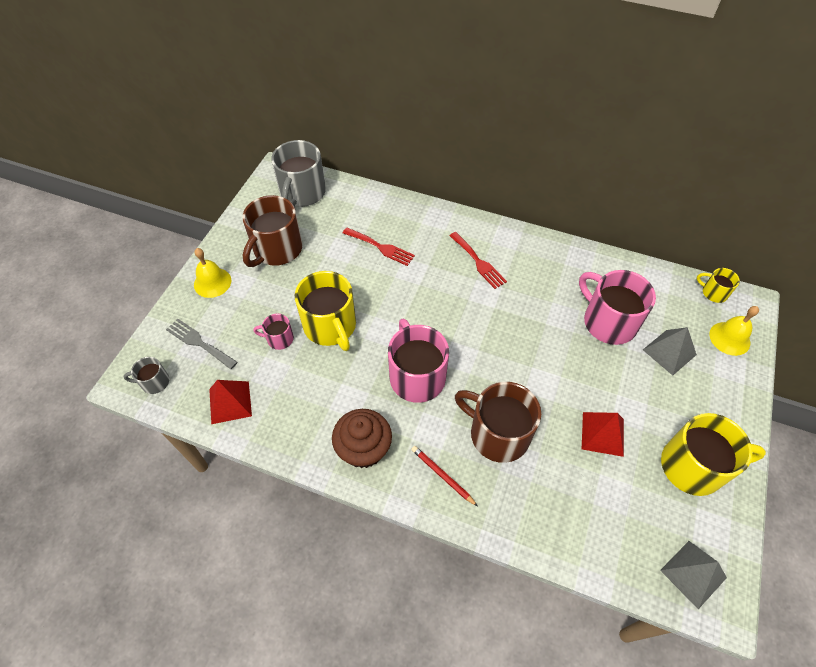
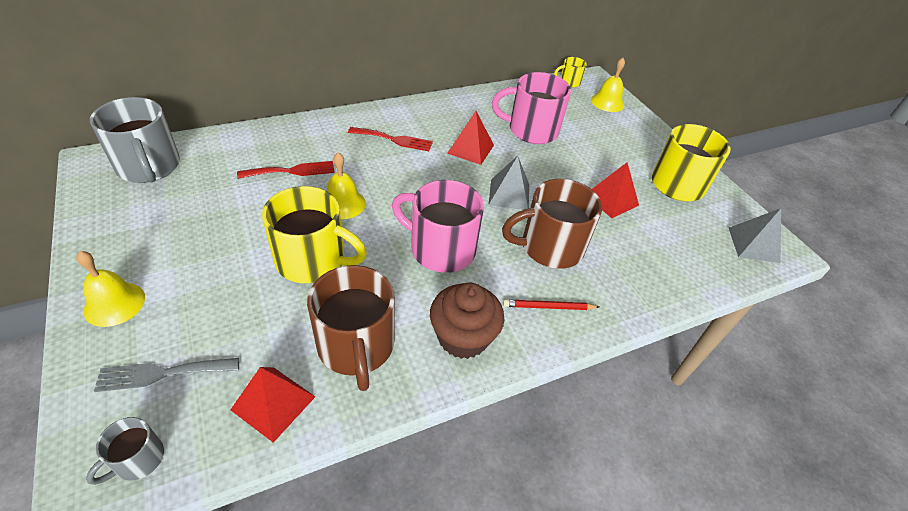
camera: 50 degrees left, 10 degrees down
(277, 249) = (172, 229): brown mug -> brown mug (356, 346)
(279, 339) = (266, 305): pink mug -> none
(388, 295) = (343, 203): none -> yellow bell
(531, 307) = (470, 149): none -> red pyramid
(669, 352) = (587, 128): grey pyramid -> grey pyramid (509, 194)

